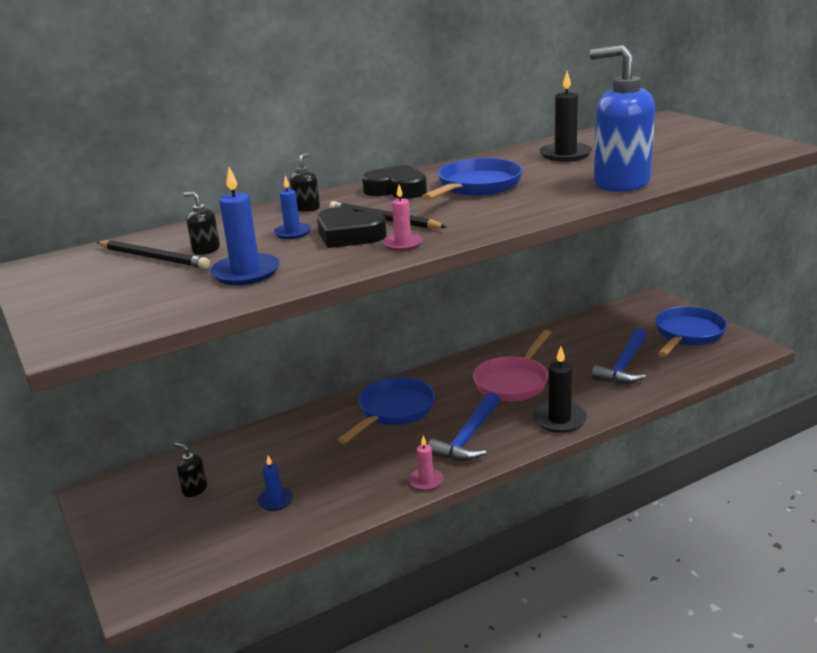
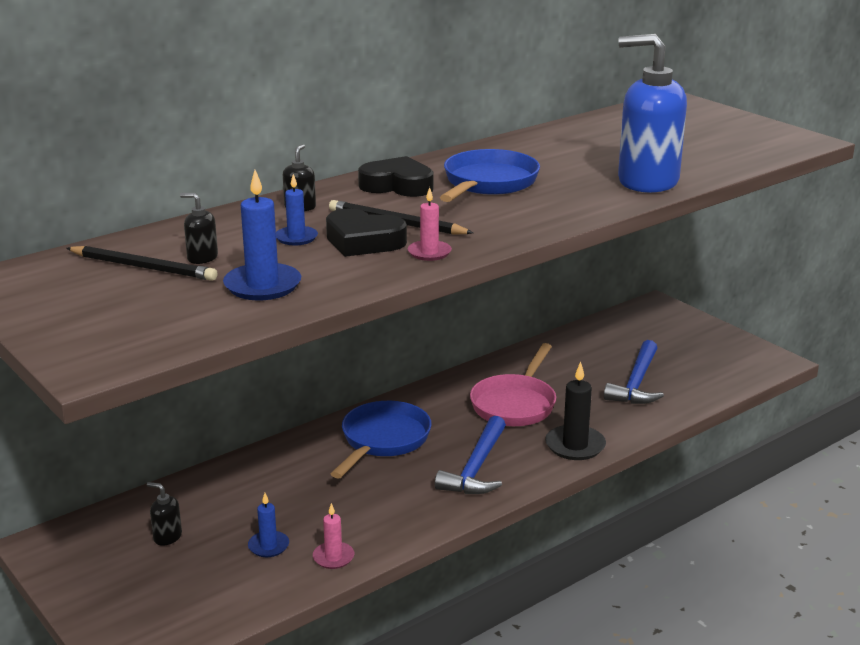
camera: 10 degrees left, 0 degrees up
(426, 481) = (438, 518): pink candle -> pink candle (333, 557)
(565, 154) = (576, 144): black candle -> none
(687, 334) = (701, 347): blue pan -> none

